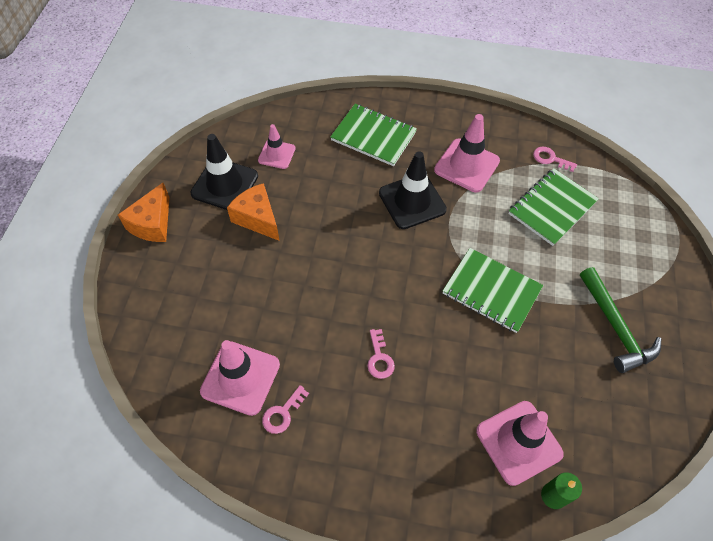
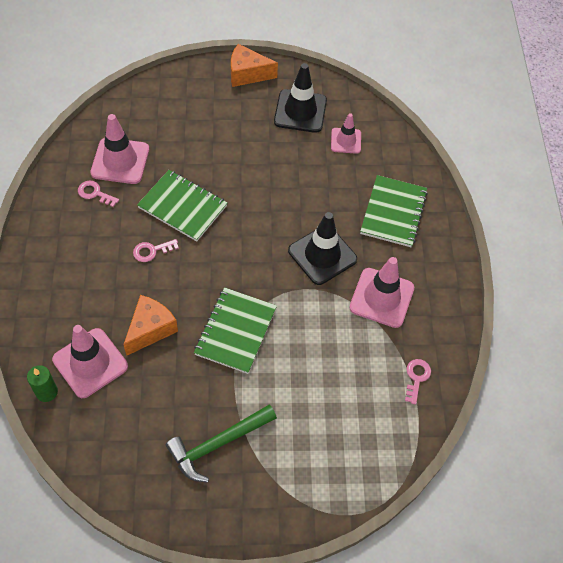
camera: 75 degrees right, 0 degrees up
(257, 218) = (271, 141): orange cheese -> orange cheese (150, 329)
(552, 208) = (349, 381): green notebook -> green notebook (182, 207)

